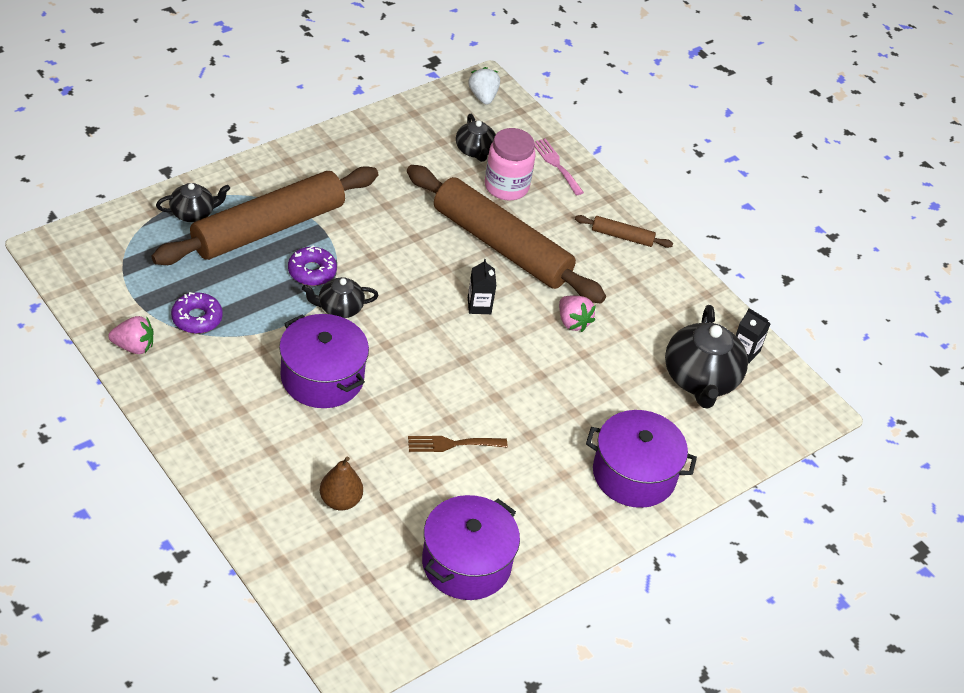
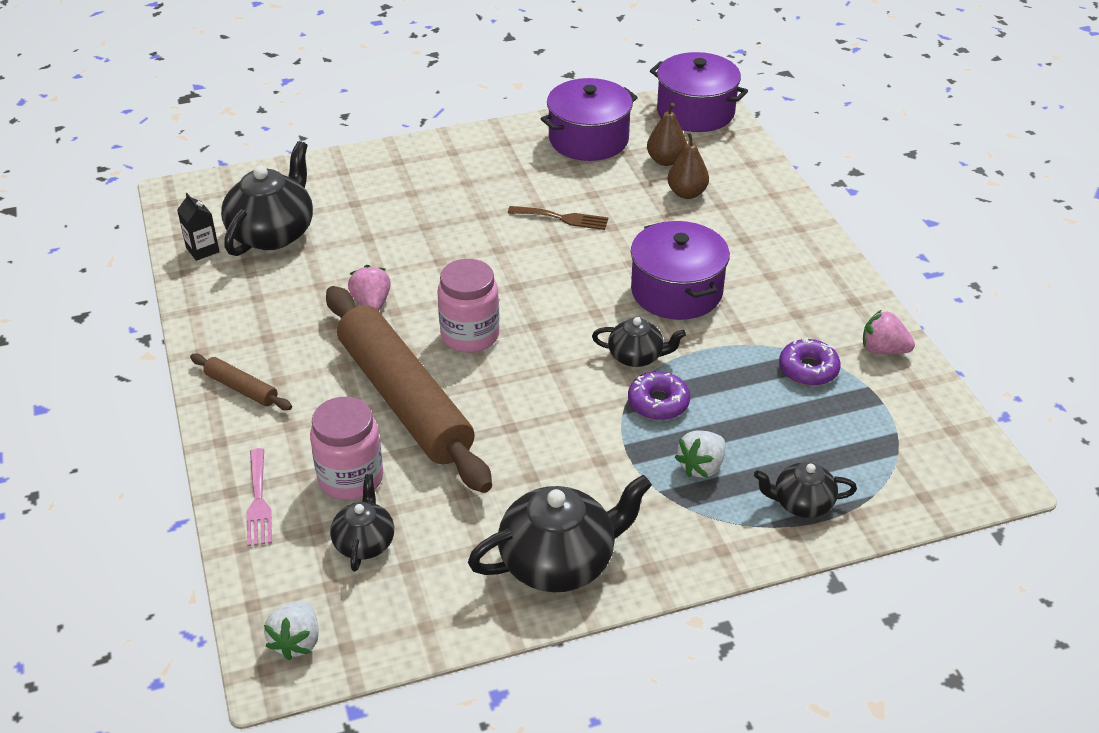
camera: 155 degrees left, 5 degrees down
(268, 228) = (701, 466): brown rolling pin -> white strawberry
(347, 156) = (559, 561): none -> black teapot
(374, 545) = (665, 160): none -> brown pear
(479, 305) = (470, 335): black carton -> pink jar
(634, 474) = (400, 173): purple pot -> purple pot (695, 112)

